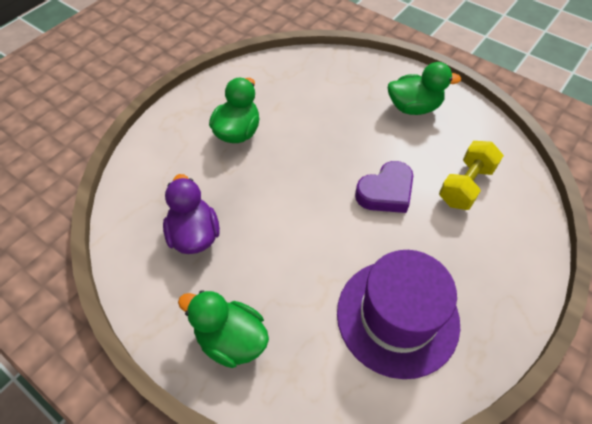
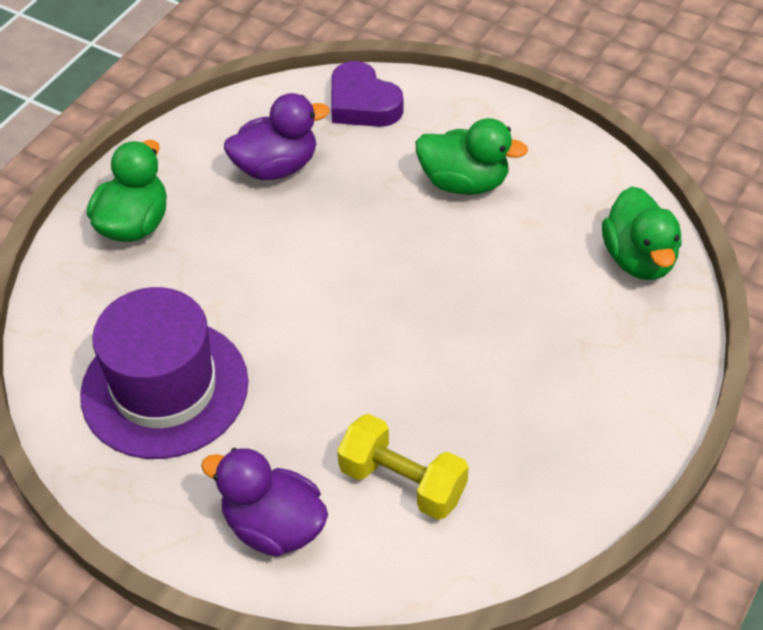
camera: 85 degrees right, 5 degrees down
(386, 192) = (373, 371): purple heart -> purple heart (362, 103)
(413, 107) = (574, 410): green duck -> green duck (639, 259)
(503, 253) = (274, 526): none -> purple duck

